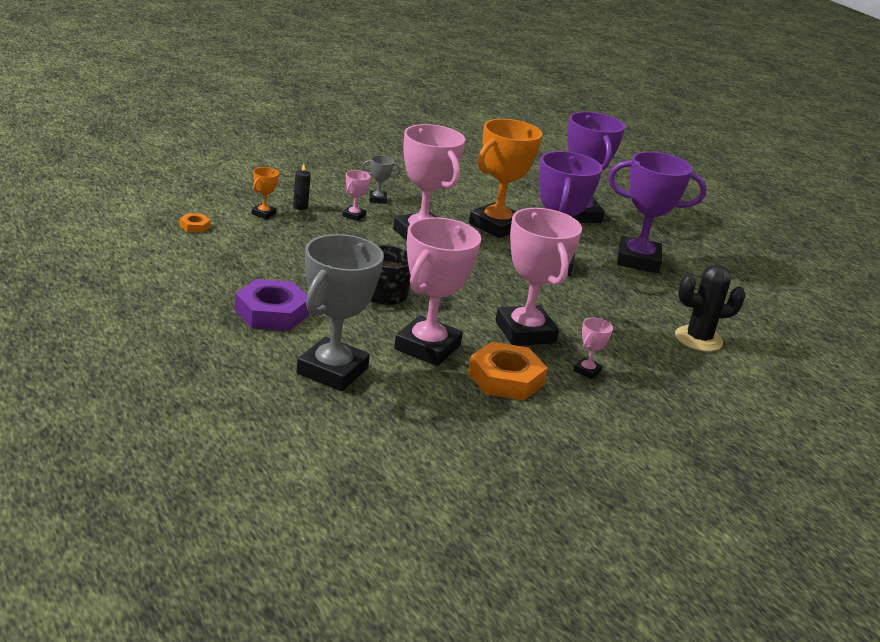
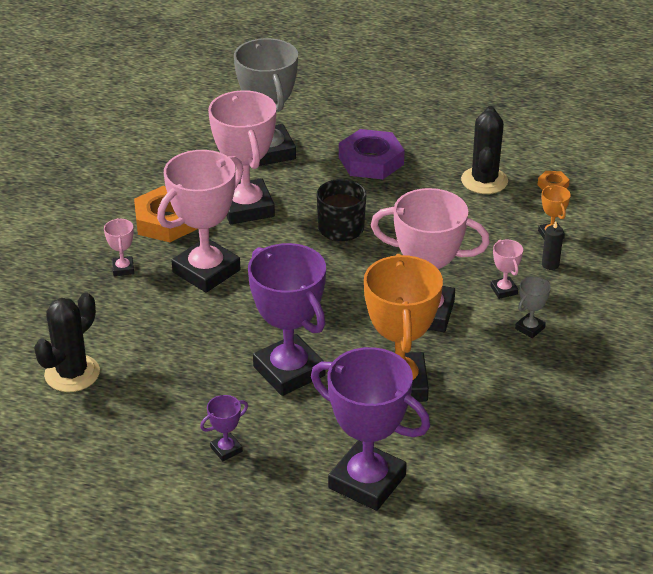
camera: 140 degrees right, 10 degrees up
(228, 254) = (484, 181): none -> black cactus
(525, 332) = (206, 271): pink trophy -> pink trophy turned 75 degrees counterclockwise
(638, 260) = (226, 449): purple trophy -> purple trophy, size x0.42

